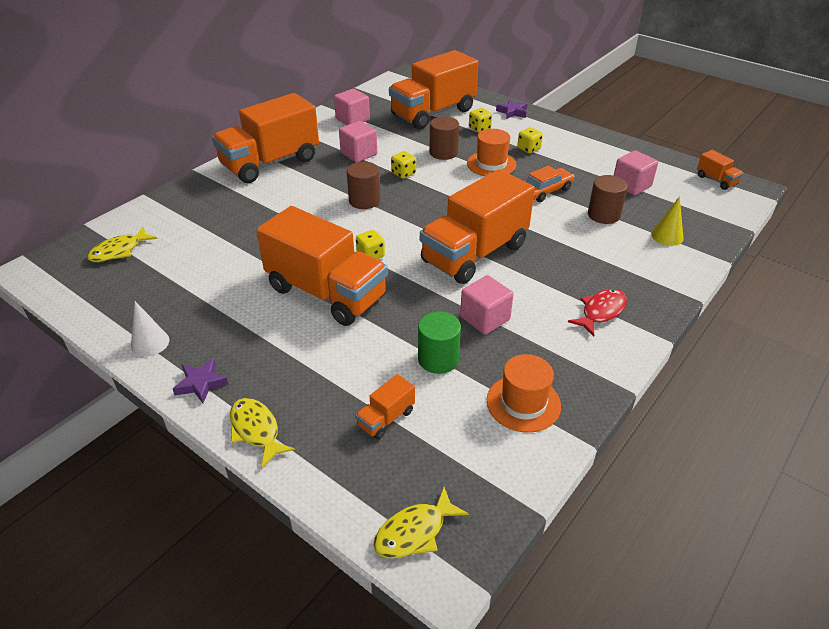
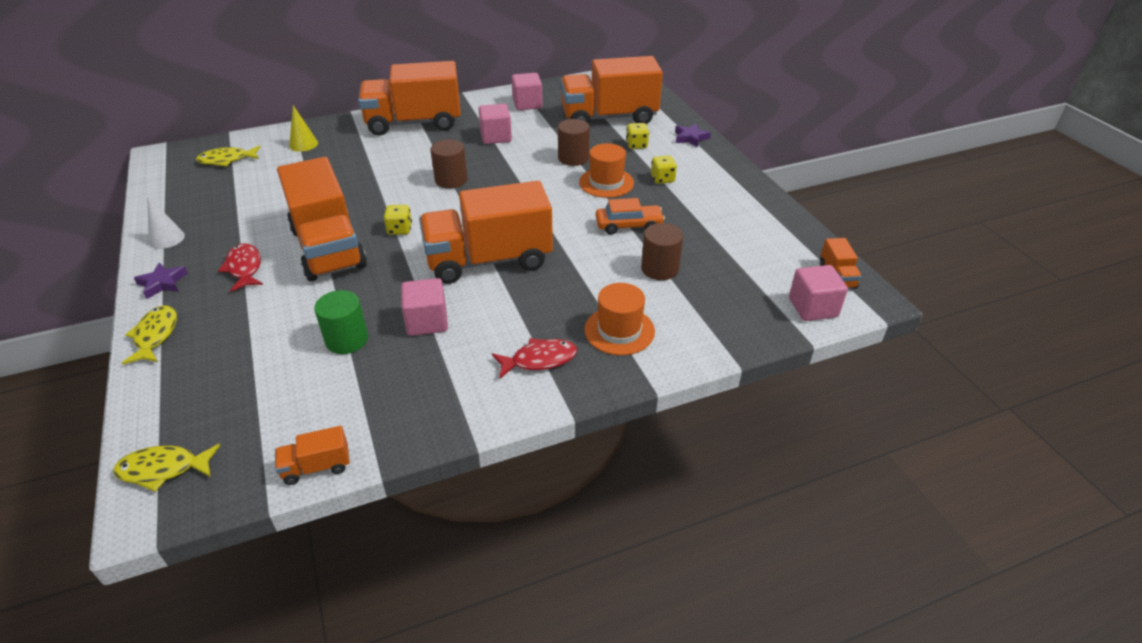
camera: 30 degrees right, 0 degrees up
(268, 339) = (244, 268): none -> red fish
(386, 418) = (250, 370): orange truck -> orange truck (316, 467)
(403, 173) = (513, 166): yellow dice -> none
(523, 403) = (368, 409): orange hat -> orange hat (619, 330)
(631, 185) = (728, 249): pink cube -> pink cube (813, 307)
(667, 236) = (702, 314): yellow cone -> yellow cone (303, 144)

